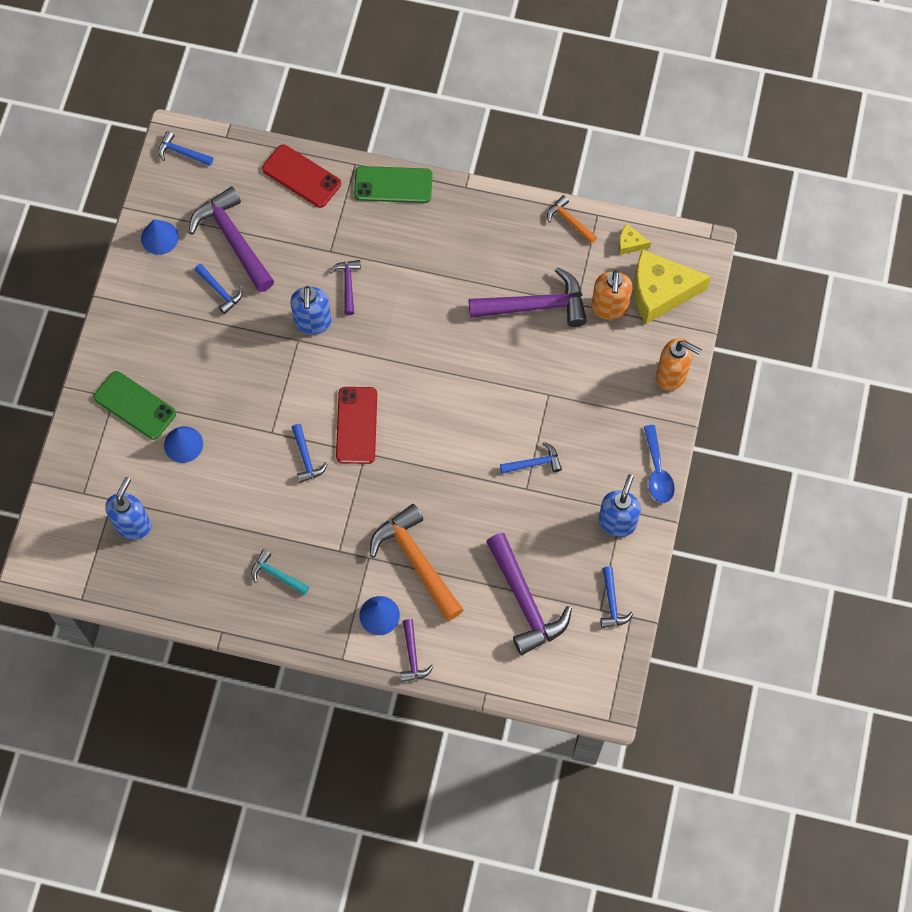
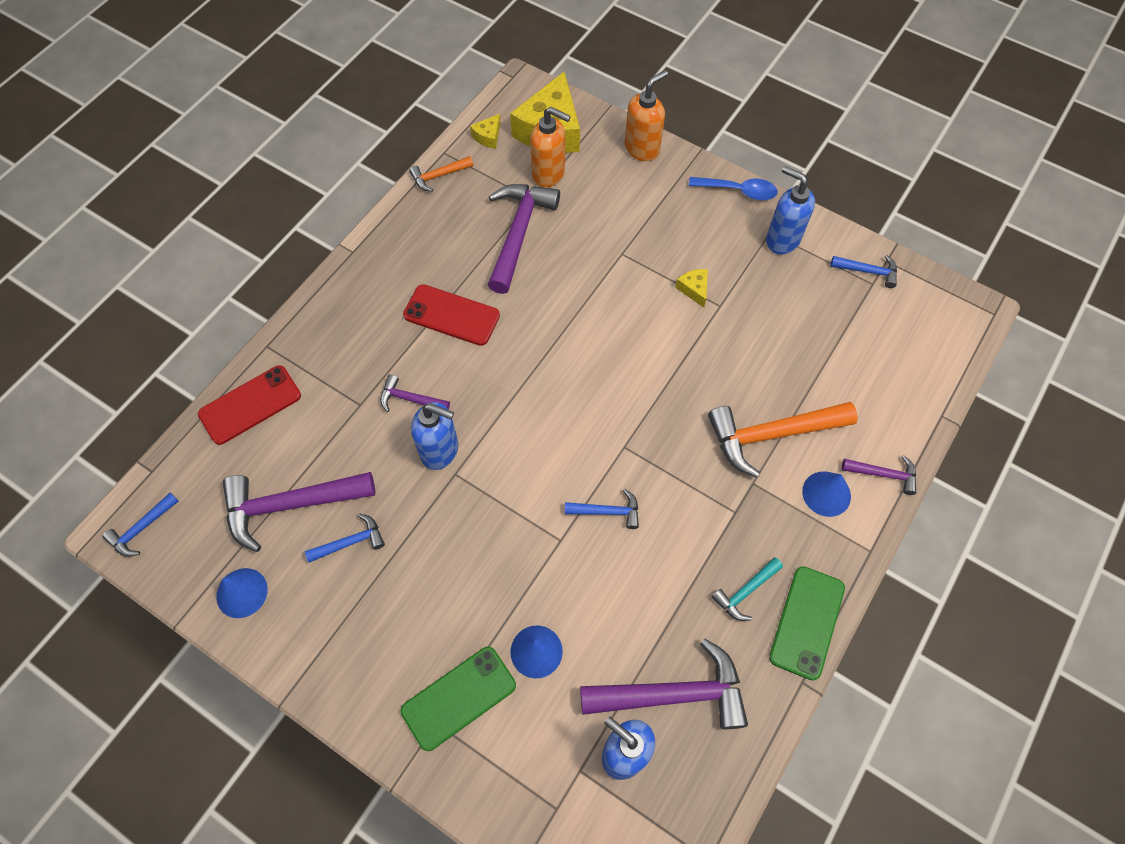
camera: 70 degrees left, 5 degrees down
(356, 425) = (587, 444): red phone -> red phone (451, 315)
(393, 185) = (312, 317): green phone -> green phone (806, 622)
(525, 601) = (847, 346): purple hammer -> purple hammer (674, 693)
(534, 463) = (694, 289): blue hammer -> yellow cheese

